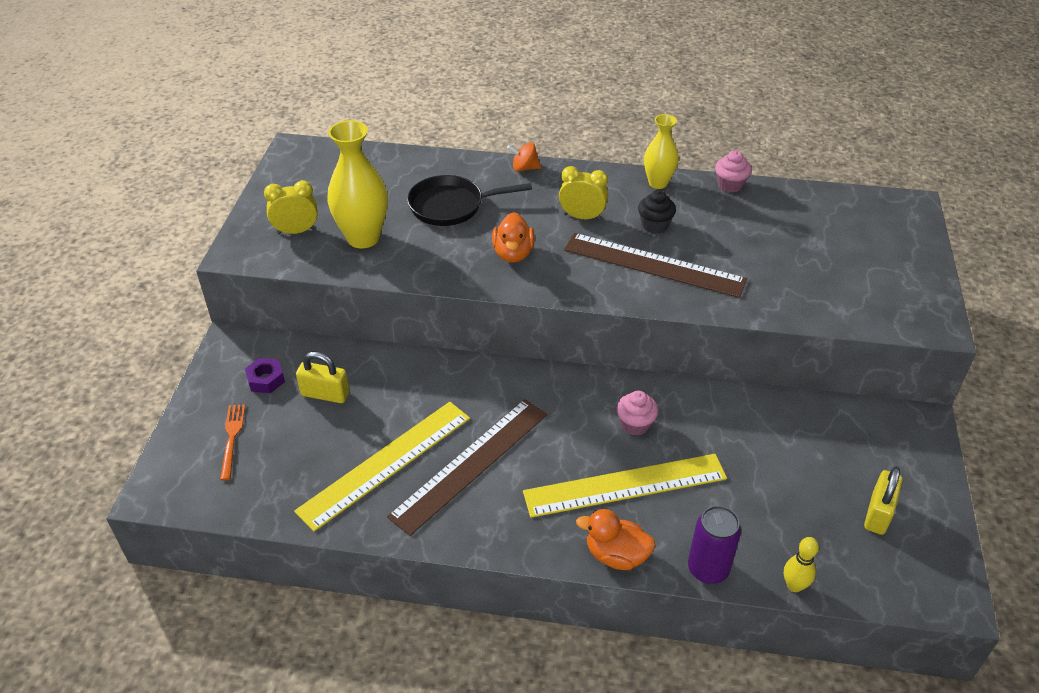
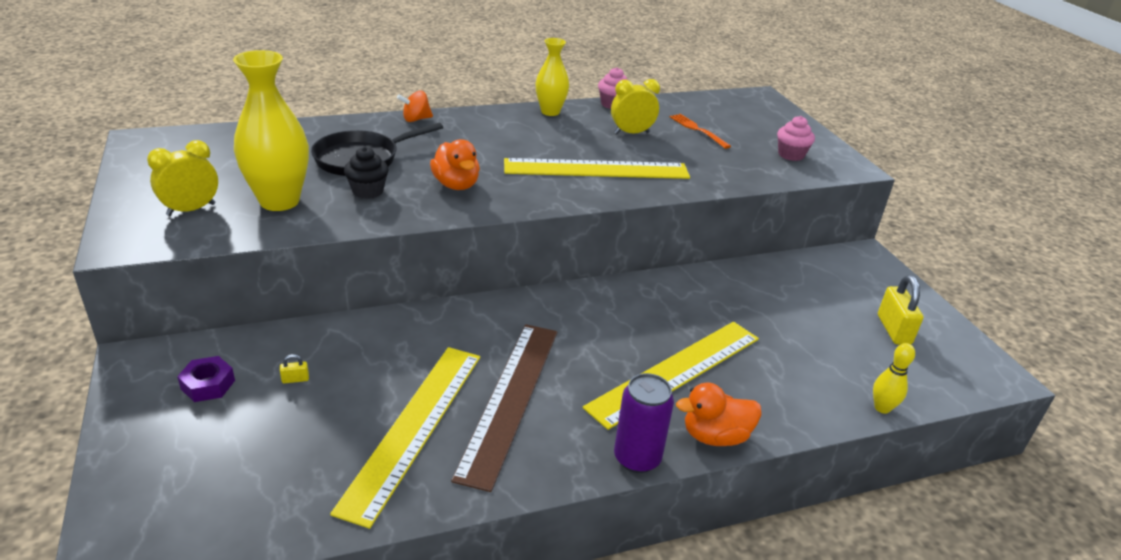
camera: 30 degrees left, 10 degrees down
(232, 437) = (195, 459): orange fork -> orange fork (697, 129)
(325, 394) = (295, 379): yellow padlock -> yellow padlock, size x0.44
(582, 217) = (501, 146): yellow clock -> yellow clock (631, 133)
(635, 424) = (645, 318): pink cupcake -> pink cupcake (791, 155)
(653, 265) = (596, 169): brown ruler -> yellow ruler
(654, 225) = (573, 141): black cupcake -> black cupcake (368, 191)
(708, 569) = (803, 419): purple can -> purple can (637, 458)

